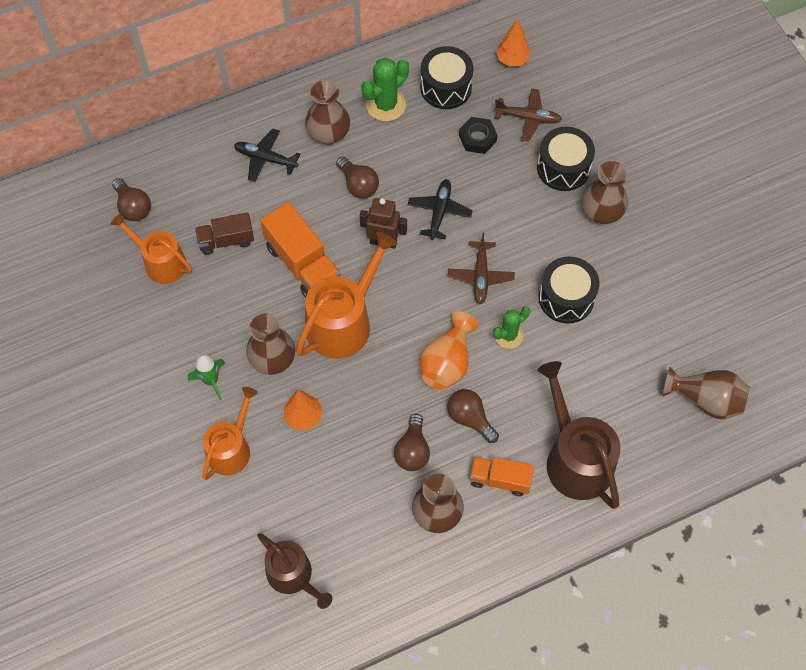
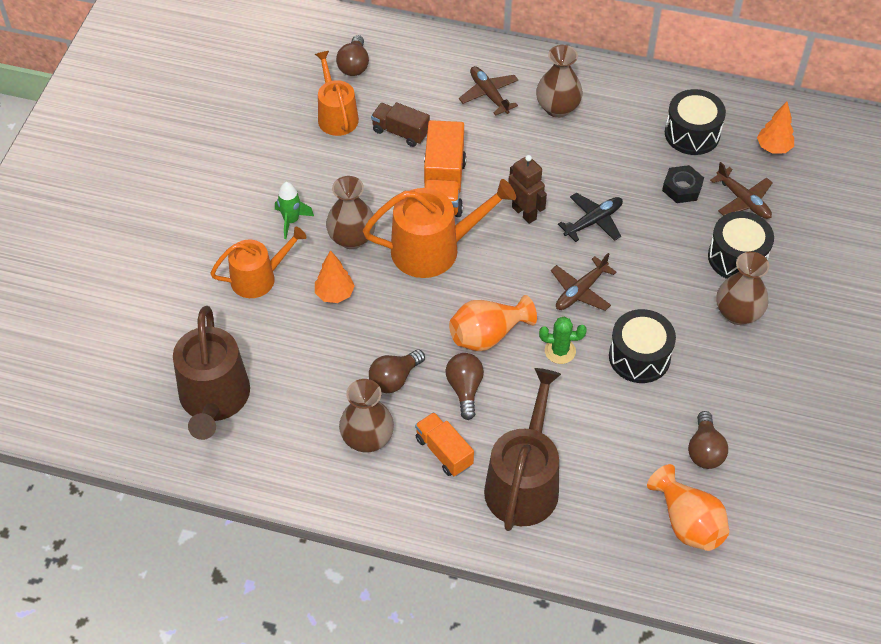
camera: 40 degrees right, 10 degrees down
(265, 159) = (489, 94): black plane -> brown plane
(293, 576) = (214, 400): brown watering can -> brown watering can, size x1.54
(358, 185) = (545, 159): brown light bulb -> brown light bulb (704, 450)
(386, 105) = (627, 116): green cactus -> none
(705, 400) = (687, 522): brown vase -> orange vase

